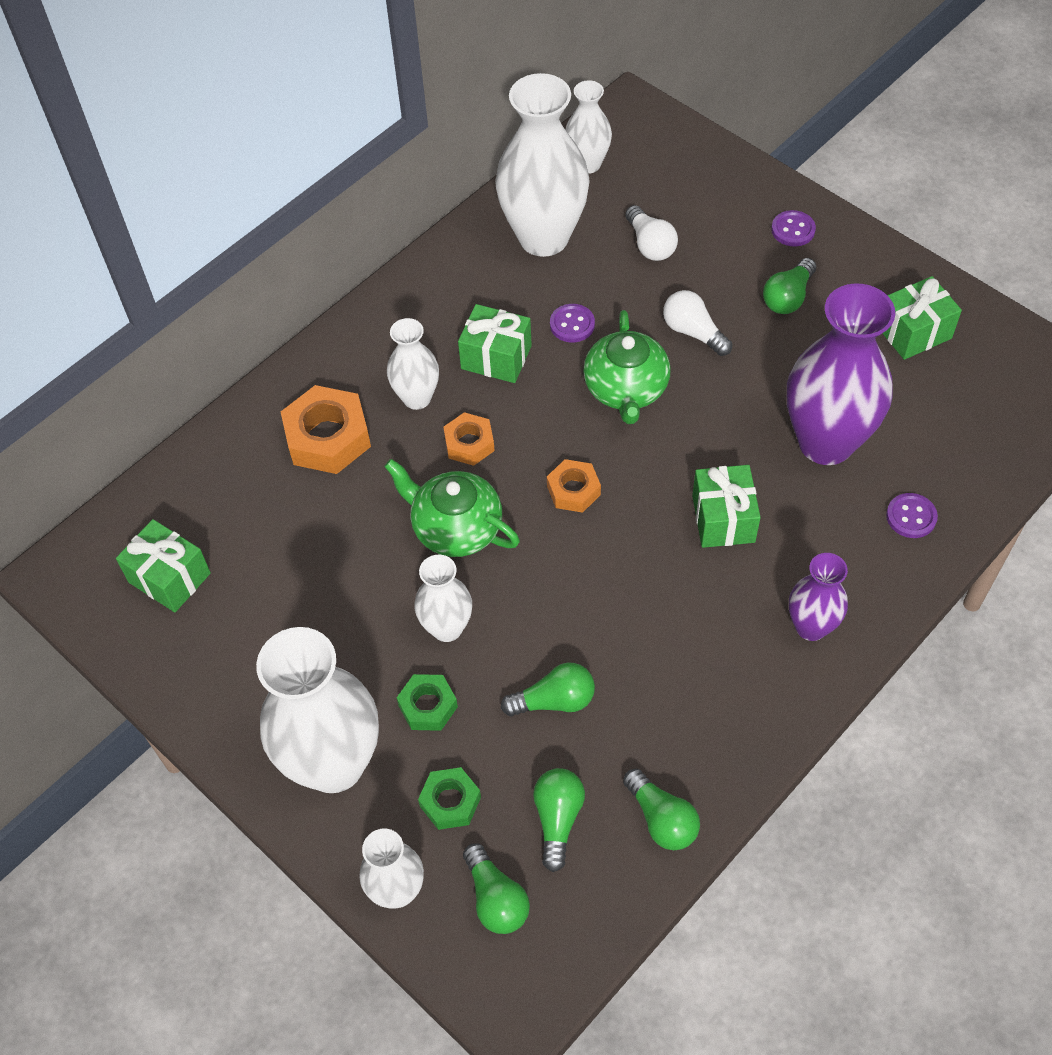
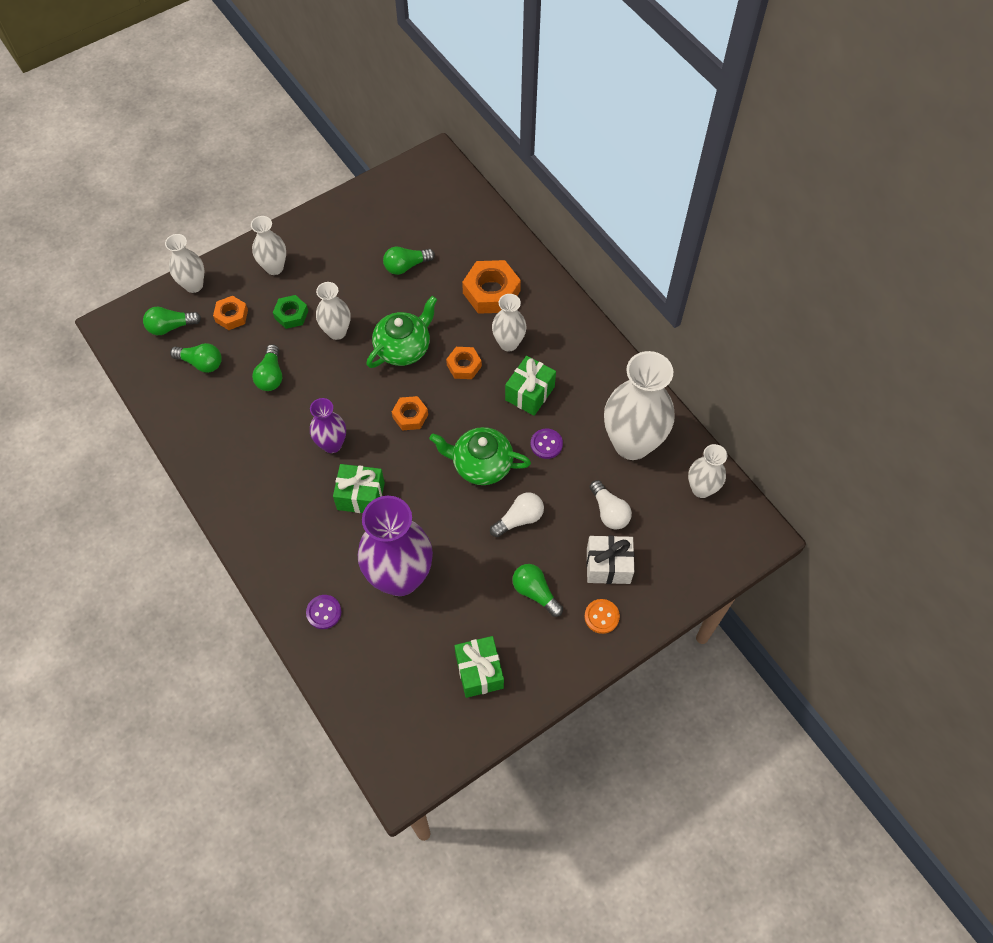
camera: 100 degrees right, 5 degrees up
(169, 578) = (416, 207): green gift -> none
(334, 764) = (274, 267): white vase -> white vase, size x0.53
(450, 802) = (231, 316): green nut -> orange nut
(650, 245) = (609, 512): white light bulb -> white light bulb turned 105 degrees counterclockwise
(662, 819) = (180, 412): green light bulb -> green light bulb (406, 266)
(724, 234) = (608, 566): none -> white gift
(793, 230) = (601, 616): purple button -> orange button
(811, 627) = (266, 524): purple vase -> purple vase (332, 444)

